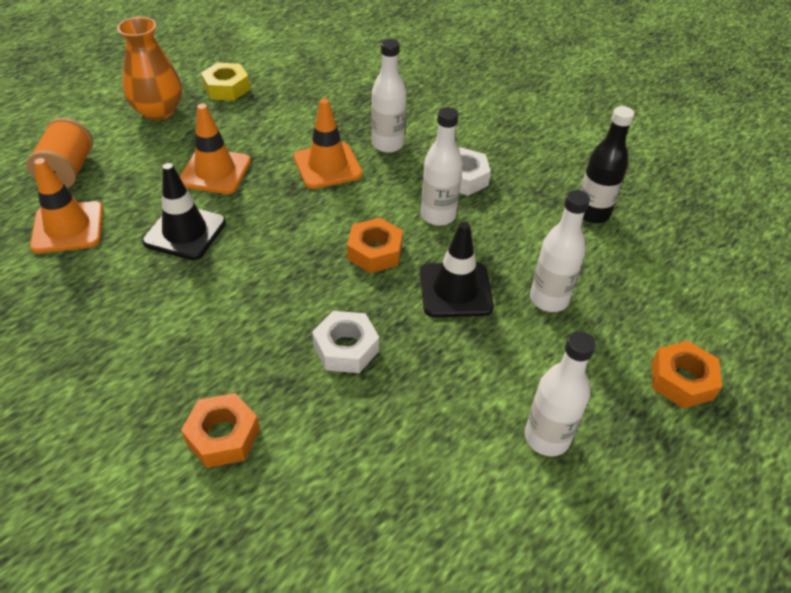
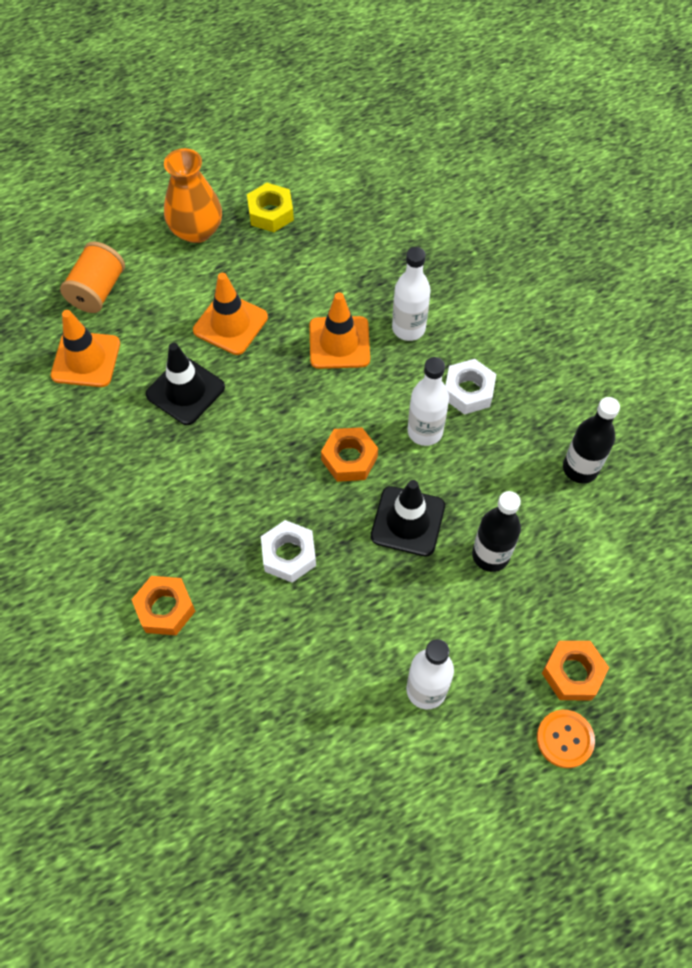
camera: 20 degrees right, 15 degrees up
(549, 299) = (490, 555): white bottle -> black bottle
(709, 444) = (565, 739): none -> orange button

